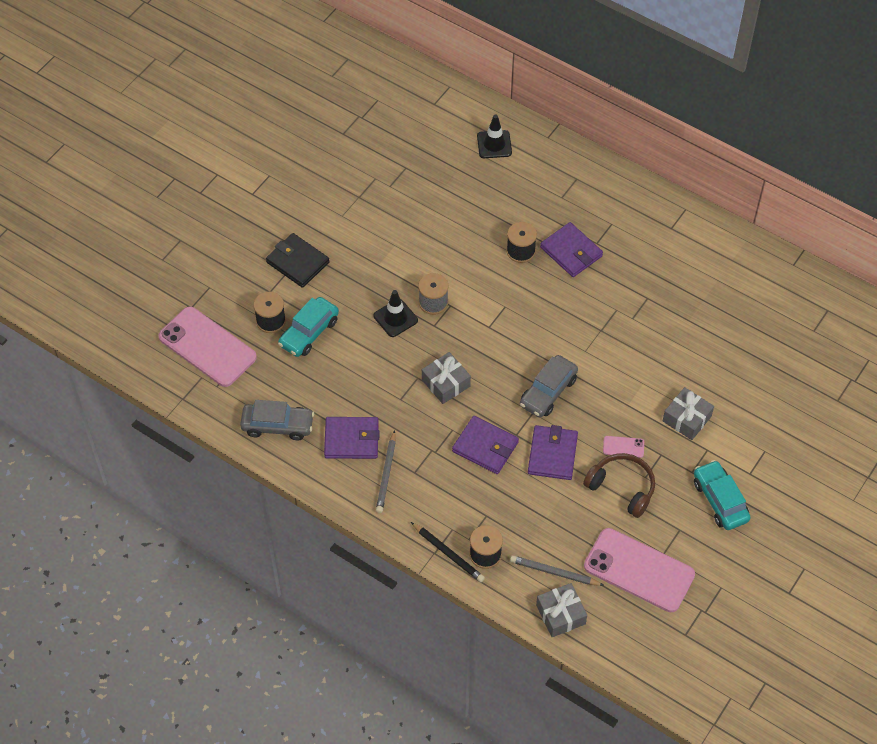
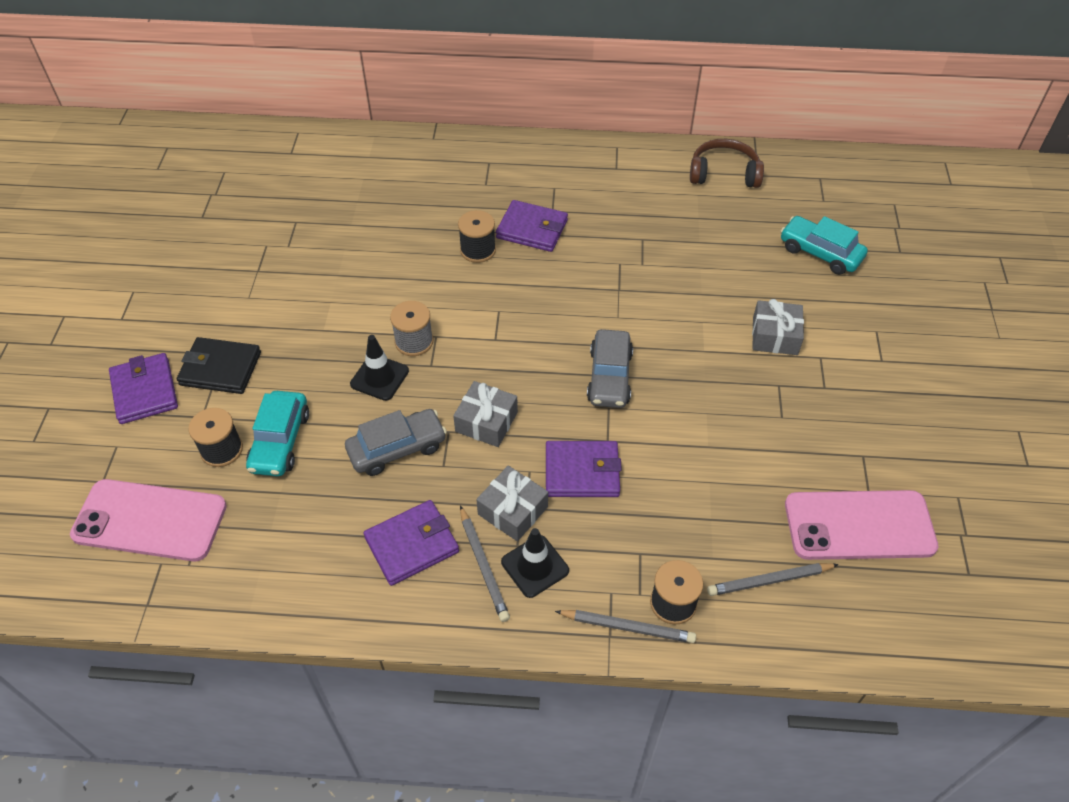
camera: 30 degrees left, 5 degrees down
(278, 425) = (302, 575): grey car -> grey car (397, 448)
(448, 553) = (628, 627): black pencil -> grey pencil
(494, 144) = (381, 165): black traffic cone -> black traffic cone (535, 566)
(552, 454) = (664, 442): purple wallet -> purple wallet (144, 391)
(560, 614) = (816, 630): grey gift -> grey gift (513, 510)
(622, 488) = (767, 441): brown headphones -> brown headphones (724, 173)
(623, 447) = (734, 396): pink phone -> none
(720, 500) = (877, 403): turquoise car -> turquoise car (820, 253)

